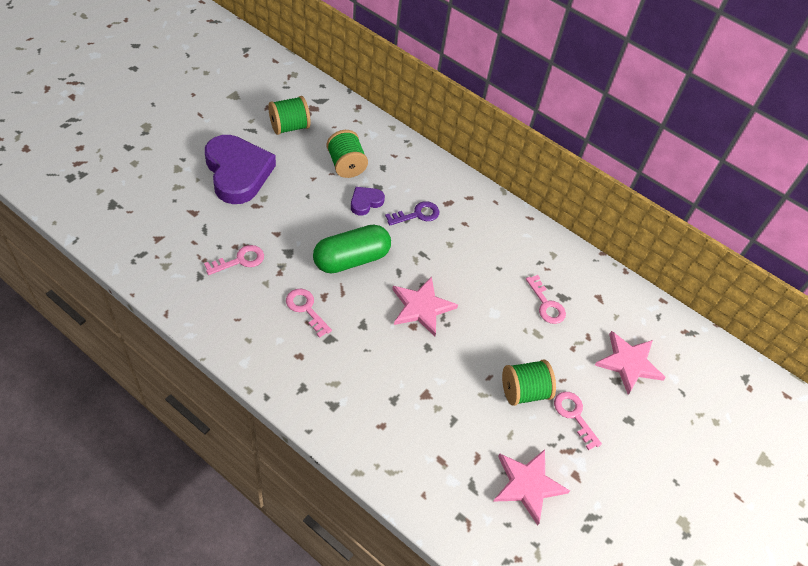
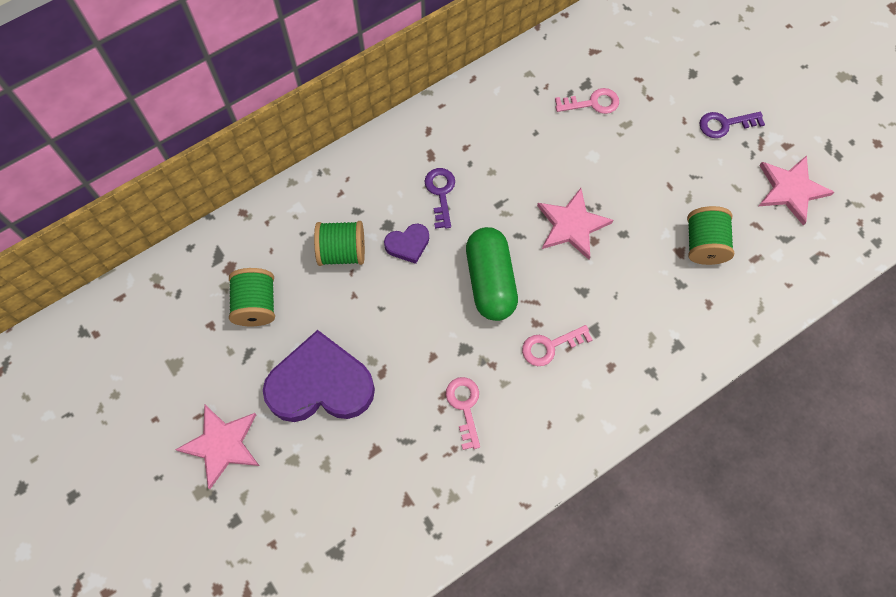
camera: 65 degrees left, 15 degrees up
(365, 202) = (408, 244): purple heart -> purple heart turned 90 degrees counterclockwise
(524, 391) = (691, 159): green spool -> green spool (704, 244)
(574, 415) = (725, 124): pink key -> purple key
(629, 363) = (675, 55): pink star -> pink star (222, 445)

